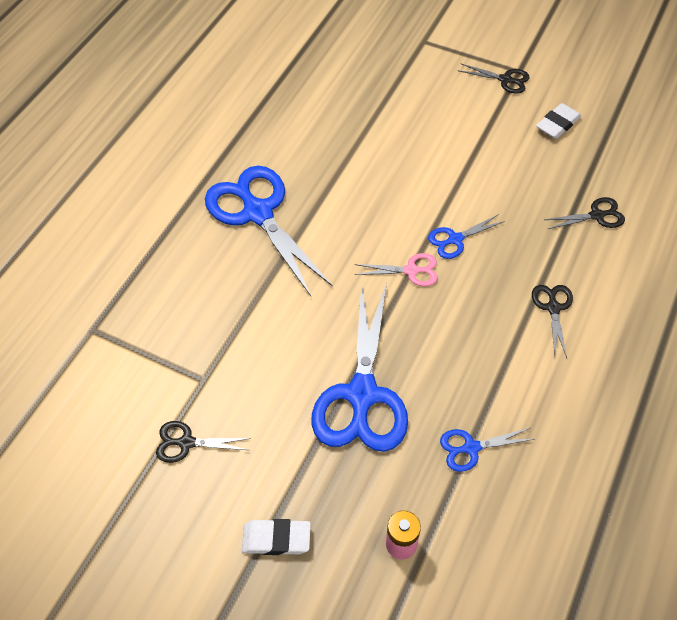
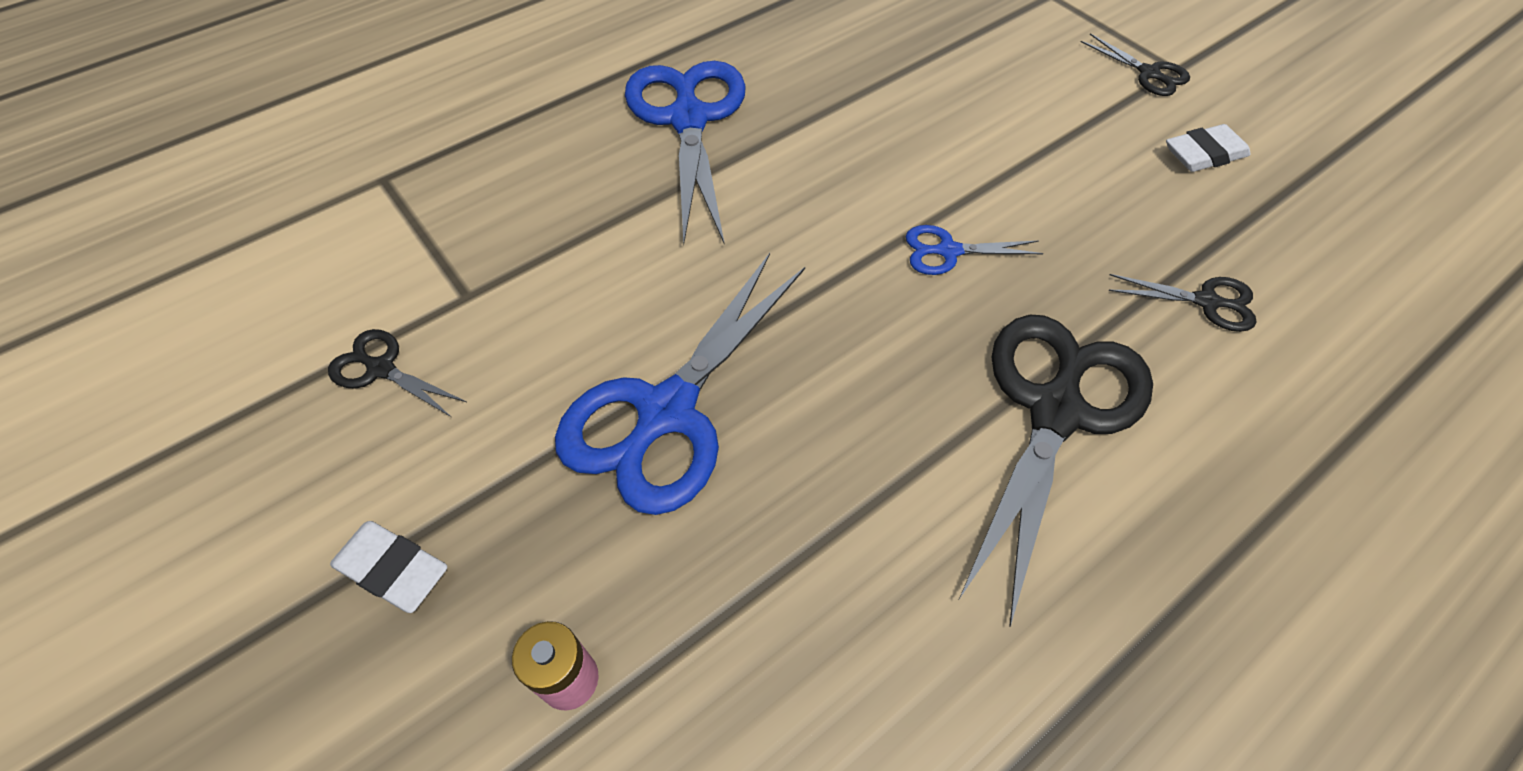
camera: 25 degrees right, 0 degrees up
(411, 270) = (854, 268): pink scissors -> none
(471, 448) = (785, 574): blue scissors -> none
(553, 308) = (1055, 411): black scissors -> black scissors, size x2.17

